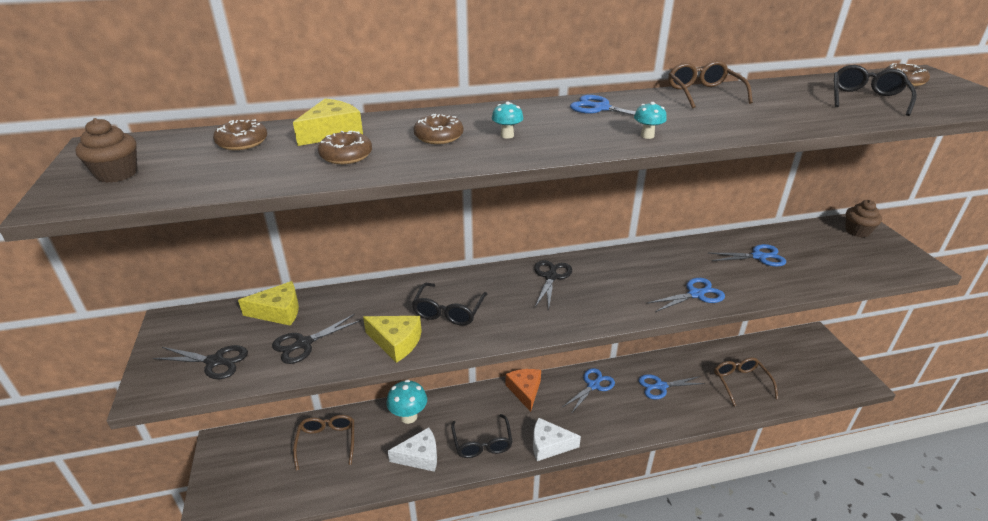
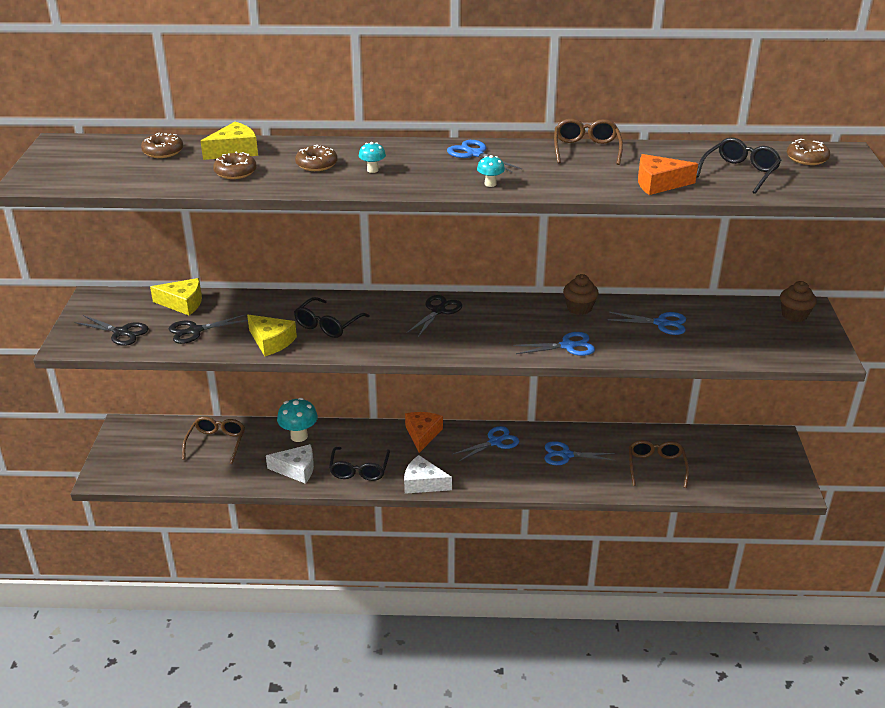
camera: 15 degrees right, 0 degrees up
(117, 174) = (67, 167): brown cupcake -> brown cupcake (579, 308)
(810, 116) = (659, 183): none -> orange cheese

